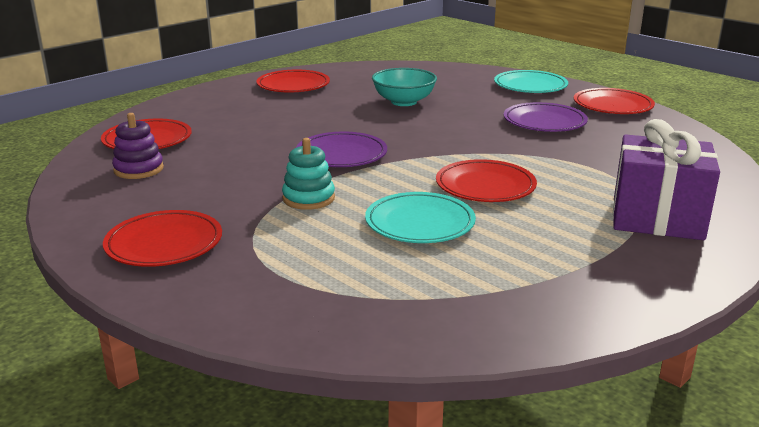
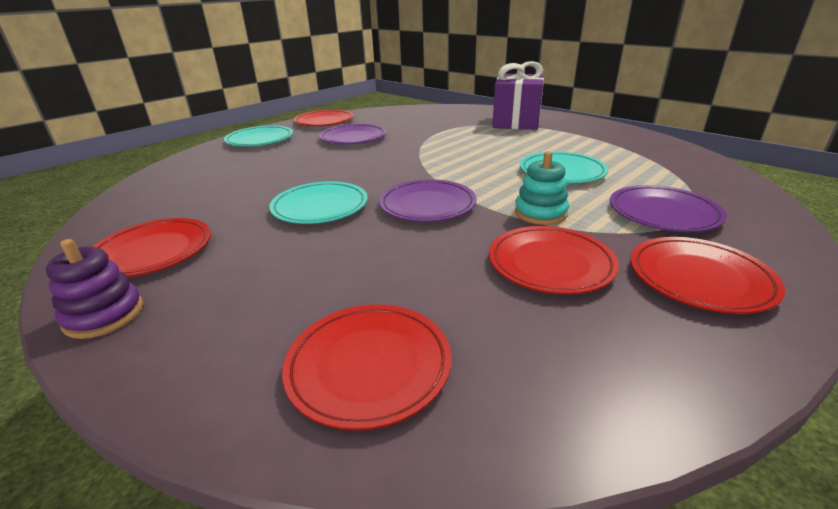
camera: 90 degrees left, 5 degrees up
(138, 169) = (503, 347): purple stacking toy -> purple stacking toy (104, 315)
(287, 258) = (663, 213): none -> purple plate
(349, 119) = (320, 207): none -> turquoise plate
(404, 102) = (274, 183): turquoise bowl -> none
(485, 186) = (486, 155): red plate -> red plate (550, 264)

